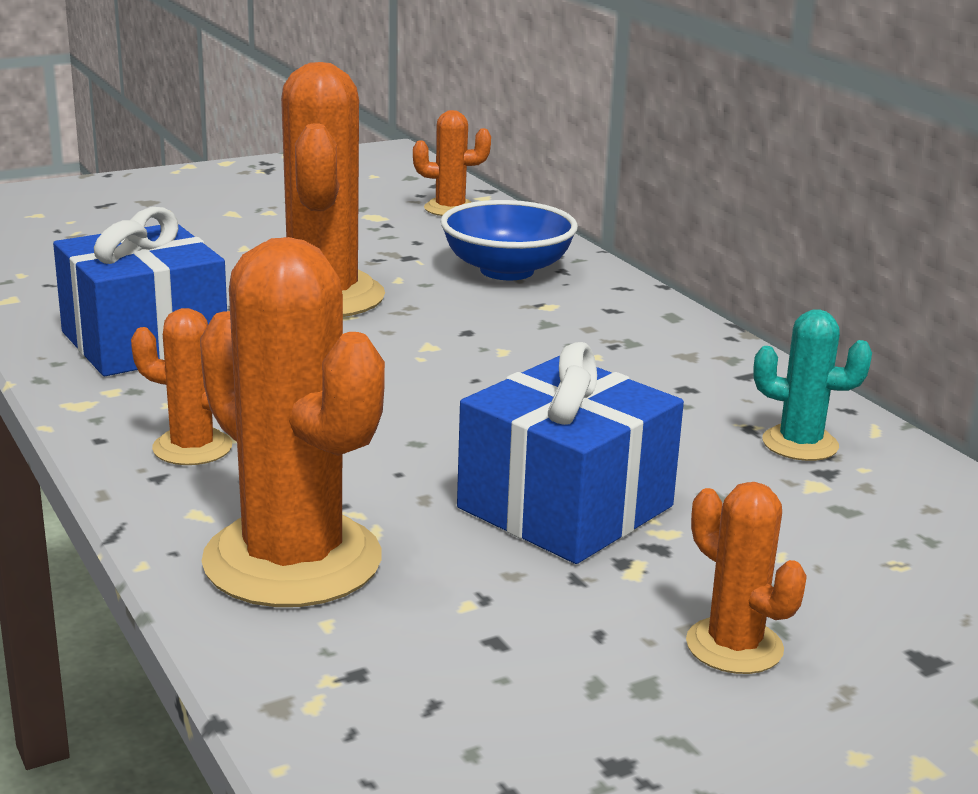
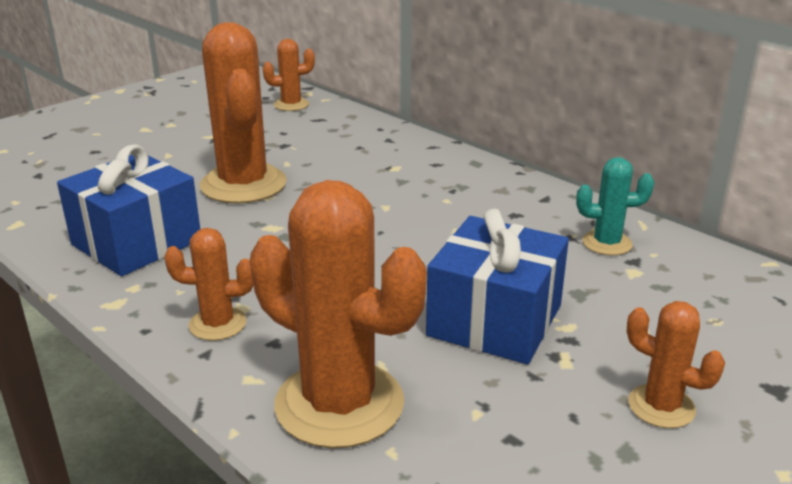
camera: 15 degrees left, 5 degrees up
(507, 270) = (354, 145): blue bowl -> none

